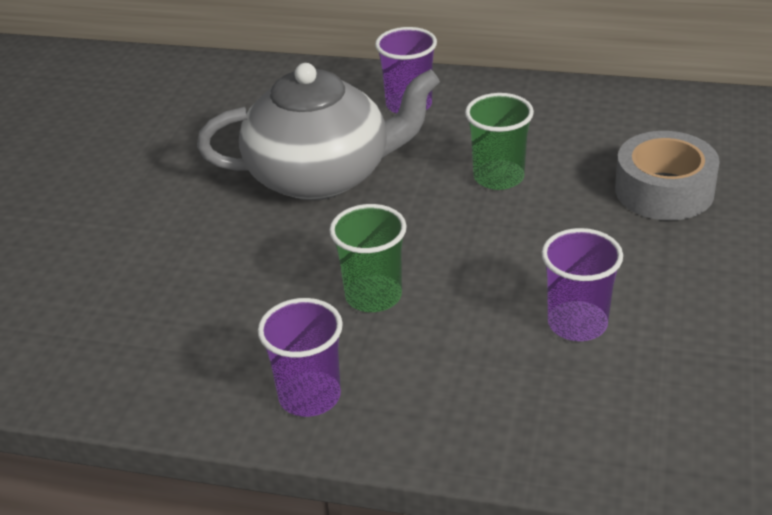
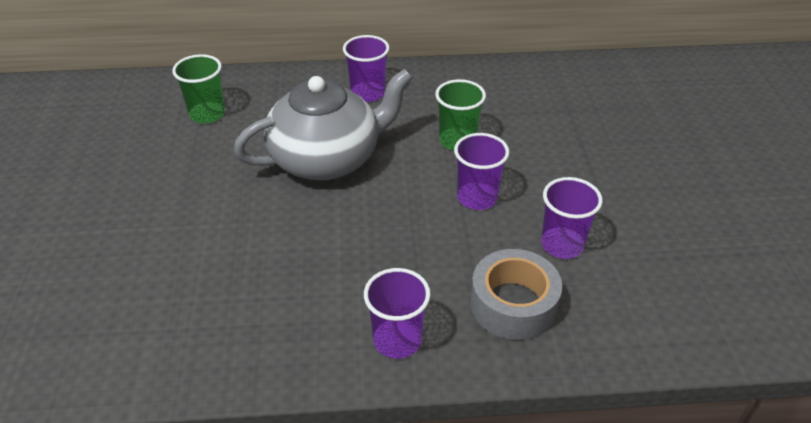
camera: 20 degrees left, 5 degrees up
(373, 296) = (409, 249): green cup -> green cup (207, 114)
(491, 249) = (477, 198): none -> purple cup
(664, 190) = (574, 134): grey tape -> grey tape (513, 304)

